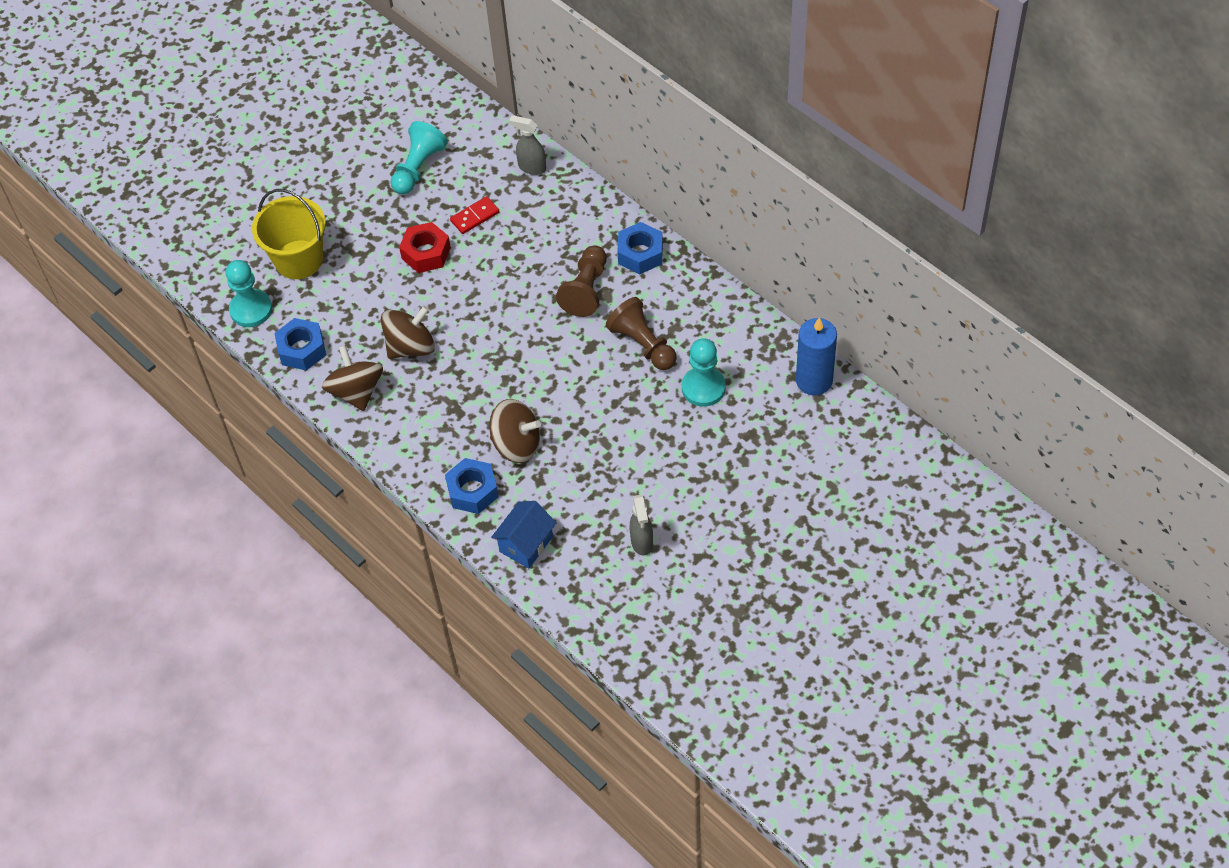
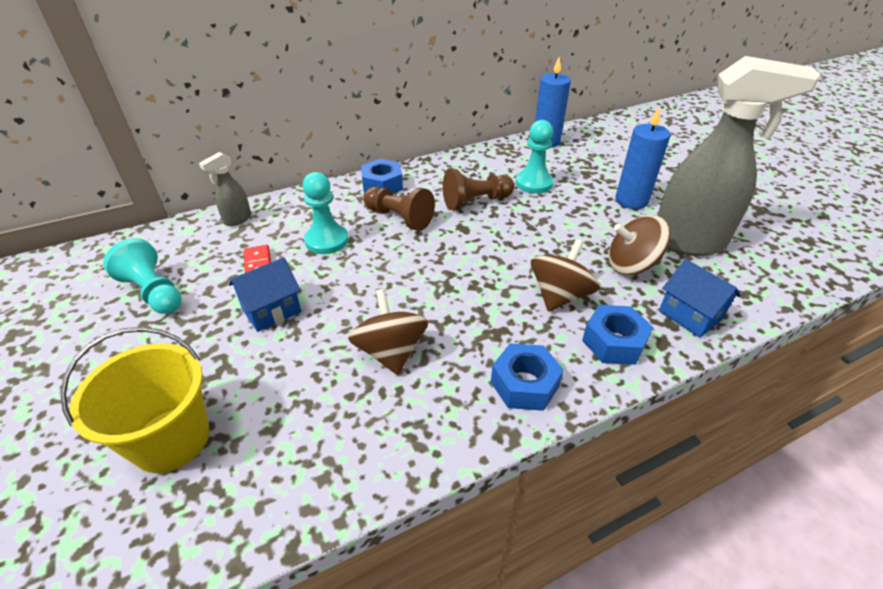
camera: 75 degrees left, 15 degrees down
(251, 309) = (206, 530): turquoise pawn -> turquoise pawn (326, 240)
(302, 349) = (326, 472): blue nut -> blue nut (524, 384)
(356, 391) = (430, 422): brown spinning top -> brown spinning top (631, 265)
(426, 253) = (271, 310): red nut -> blue house
(642, 542) = (689, 243): grey spray bottle -> grey spray bottle, size x2.32
(705, 485) = (631, 200): none -> blue candle

